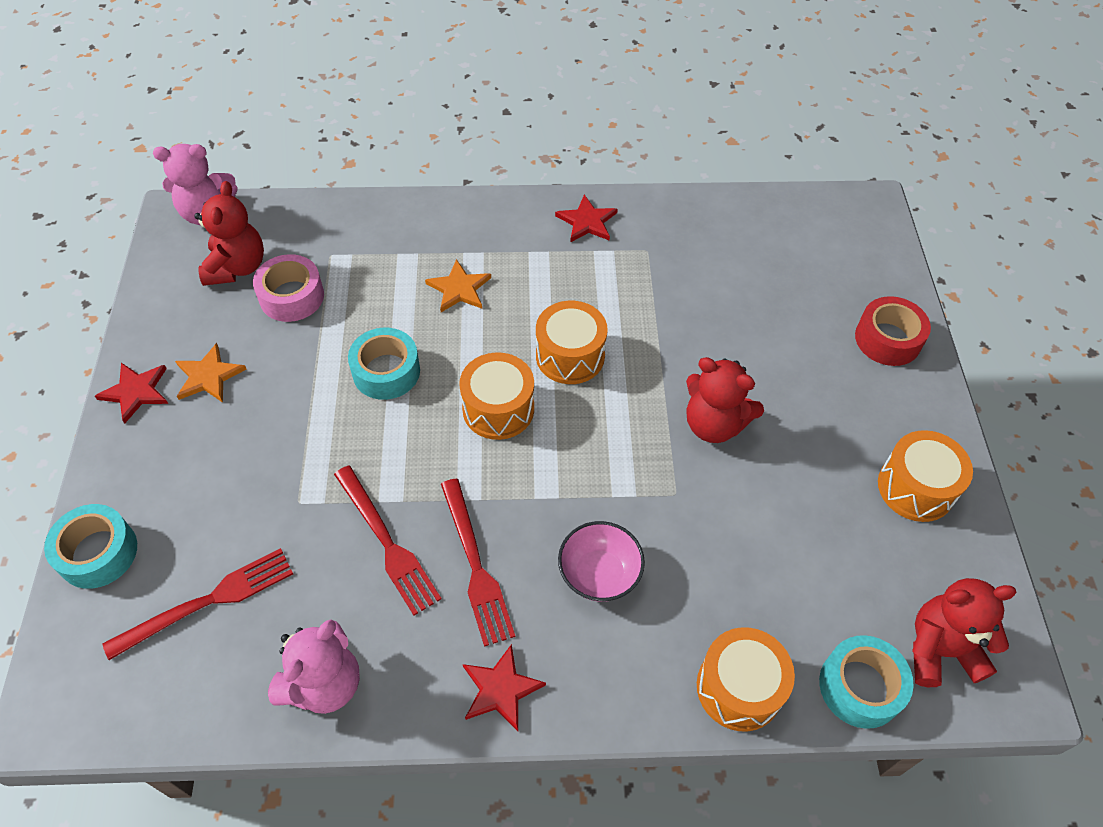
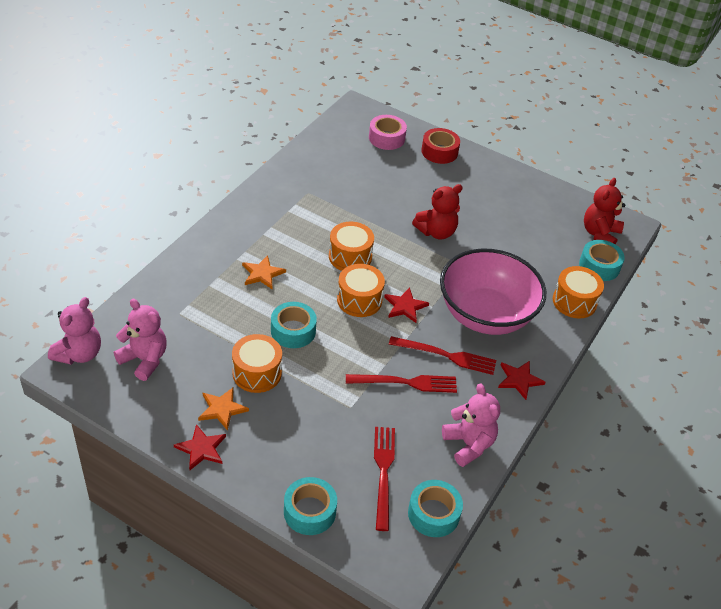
camera: 60 degrees left, 10 degrees down
(169, 702) = (433, 514): none -> turquoise tape
(237, 267) = (144, 360): red teddy bear -> pink teddy bear
(292, 296) = (195, 345): pink tape -> pink tape (386, 138)
(587, 221) = (265, 202): red star -> red star (405, 306)
(599, 574) = (485, 315): pink bowl -> pink bowl, size x2.18
(915, 488) = (522, 193): orange drum -> orange drum (257, 373)

